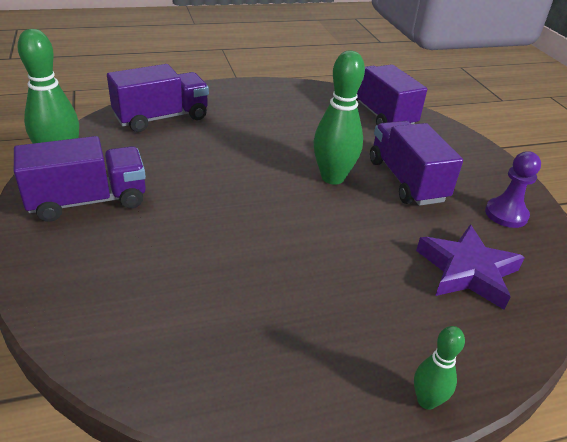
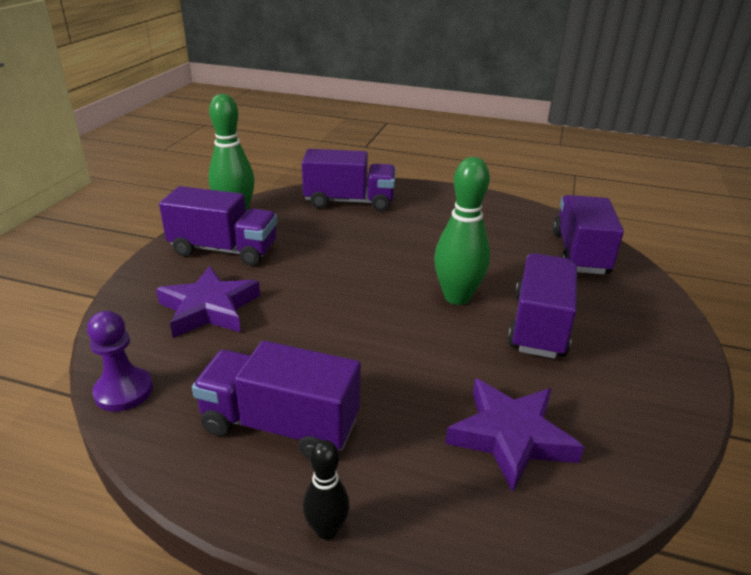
camera: 35 degrees right, 5 degrees down
(137, 264) = (209, 308): none -> purple star
(311, 339) = (280, 425): none -> purple truck
(426, 401) = (327, 530): green bowling pin -> black bowling pin
(506, 214) = (631, 401): purple pawn -> purple pawn (124, 391)

